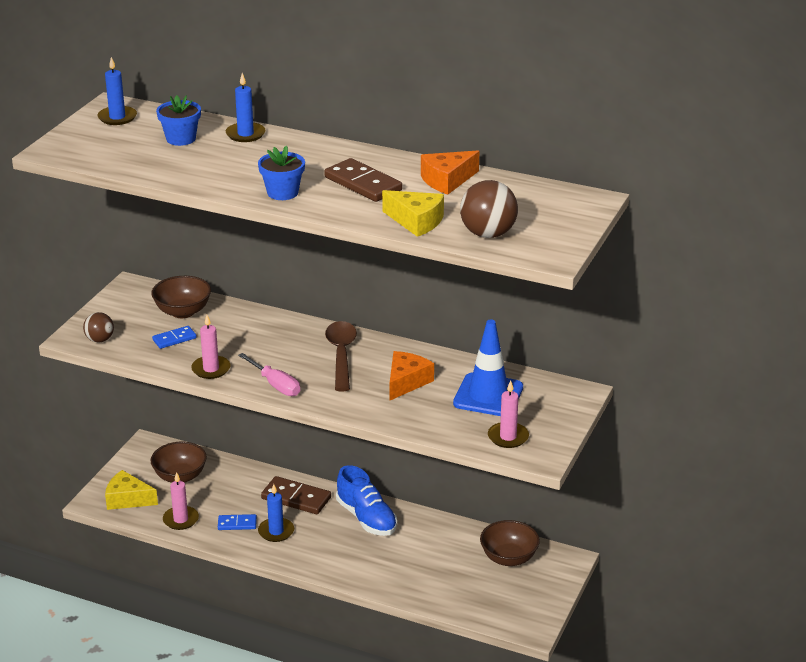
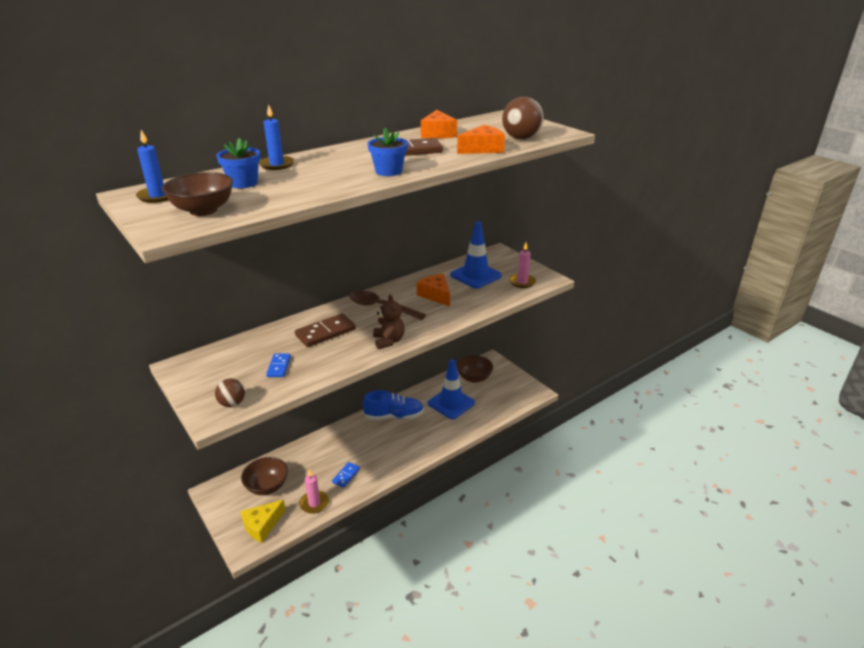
camera: 60 degrees left, 0 degrees up
(183, 312) = (248, 352): brown bowl -> brown bowl (203, 210)
(211, 369) = (338, 362): pink candle -> none
(276, 385) = (389, 341): pink screwdriver -> brown teddy bear
(276, 531) = (371, 460): blue candle -> none
(296, 498) = (347, 438): brown domino -> brown domino (325, 332)
(416, 221) = (482, 149): yellow cheese -> orange cheese
(434, 556) = (451, 403): none -> blue traffic cone

